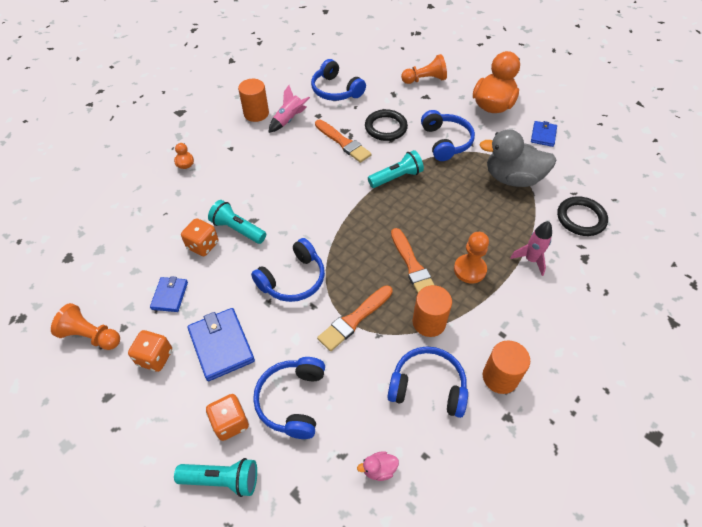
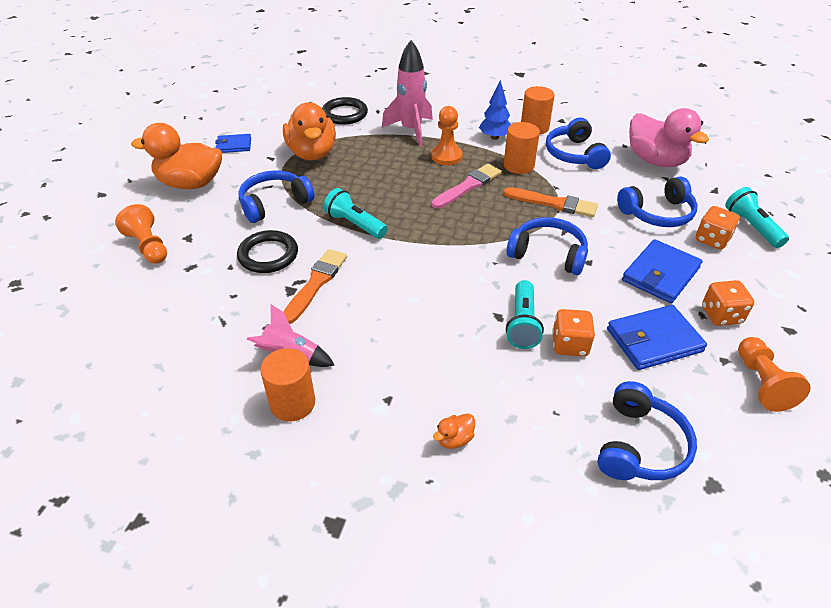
camera: 115 degrees left, 10 degrees down
(170, 295) = (654, 340): blue wallet -> blue wallet, size x1.66
(336, 90) = (199, 328): blue headphones -> blue headphones (640, 445)
(379, 469) = (655, 160): pink duck -> pink duck, size x2.49
(413, 266) = (468, 186): orange brush -> pink brush
(491, 326) = (494, 137): none -> blue tree
(512, 178) = (312, 153): grey duck -> orange duck
(531, 260) = (411, 130): pink rocket -> pink rocket, size x1.62

